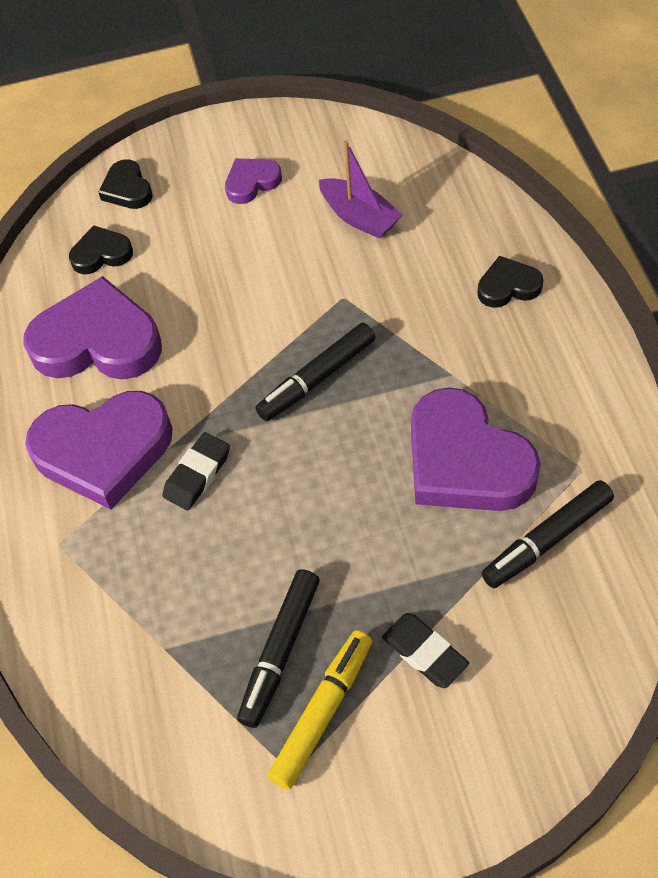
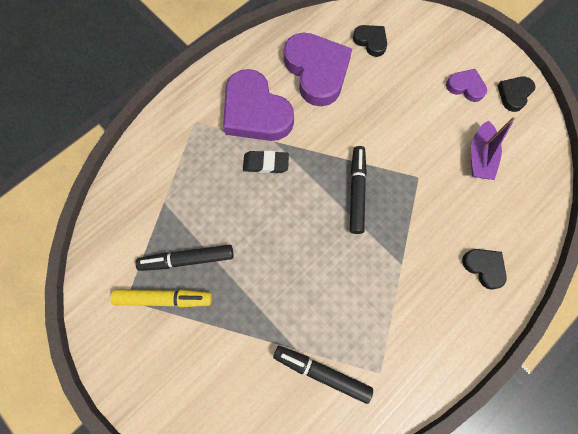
camera: 55 degrees right, 15 degrees up
(127, 189) = (420, 29): black heart -> black heart (514, 94)
(317, 378) = (356, 192): black marker -> black marker turned 75 degrees clockwise
(424, 652) = (220, 335): black eraser -> none
(465, 461) = (348, 300): purple heart -> none

